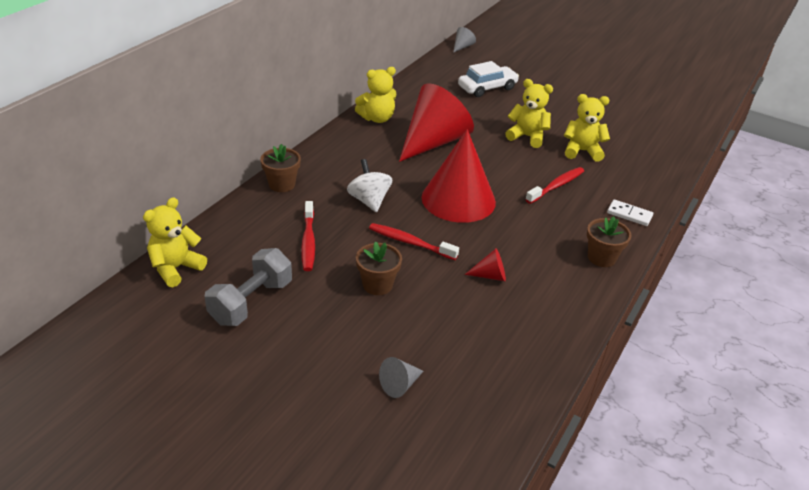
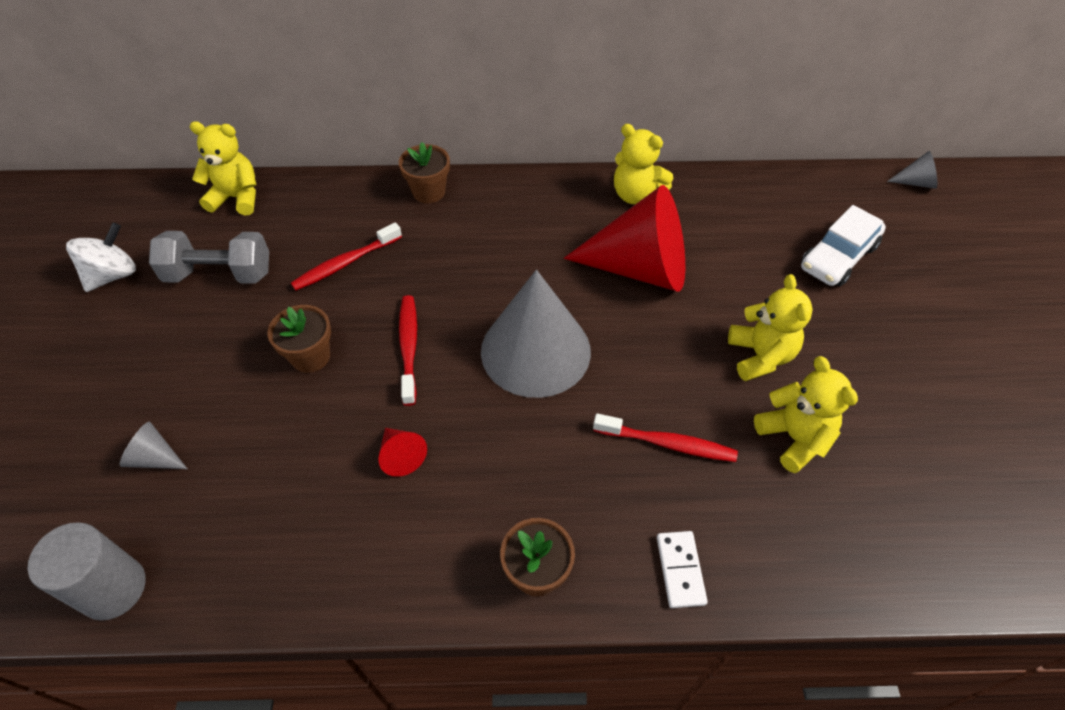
camera: 60 degrees right, 15 degrees up
(369, 201) = (460, 273): white spinning top -> white spinning top (113, 275)
(458, 199) = (535, 351): red cone -> grey cone
(487, 88) = (838, 257): white car -> white car turned 105 degrees clockwise
(494, 434) = (113, 588): none -> grey cylinder

